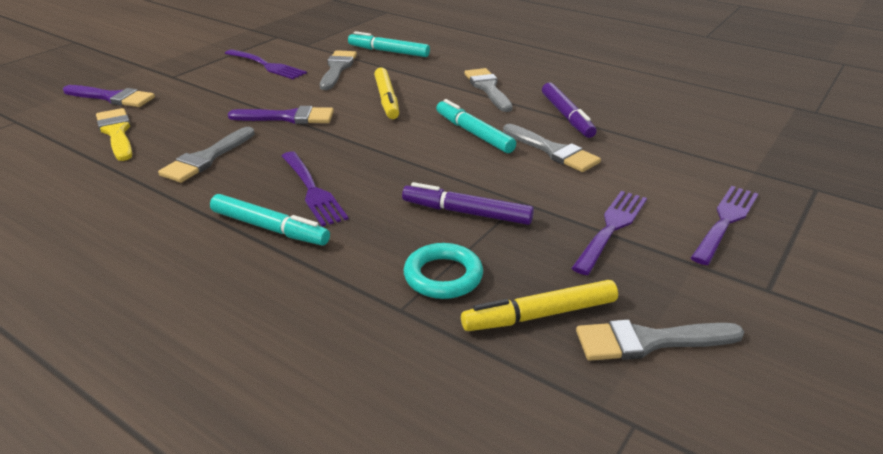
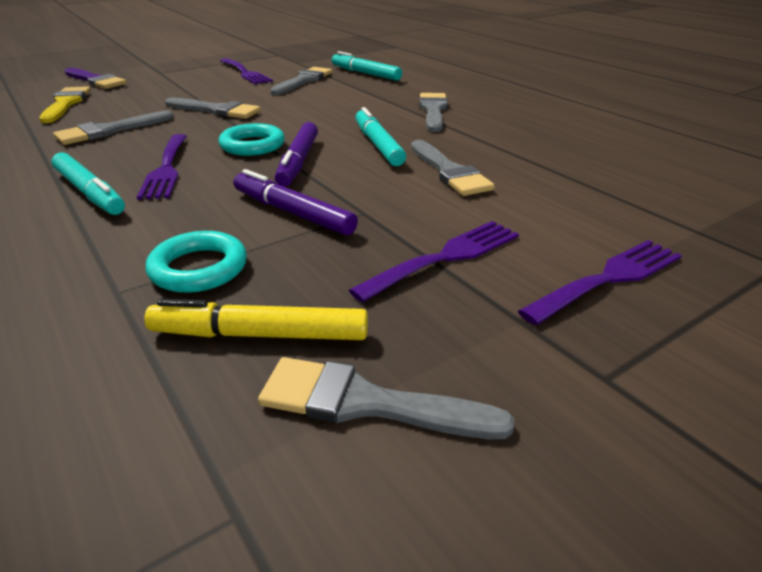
camera: 20 degrees right, 0 degrees up
(288, 117) = (216, 110): purple brush -> grey brush
(365, 152) = (252, 145): none -> turquoise ring
(386, 99) = (322, 108): yellow marker -> none
(566, 116) = (496, 144): purple marker -> purple marker (298, 162)

